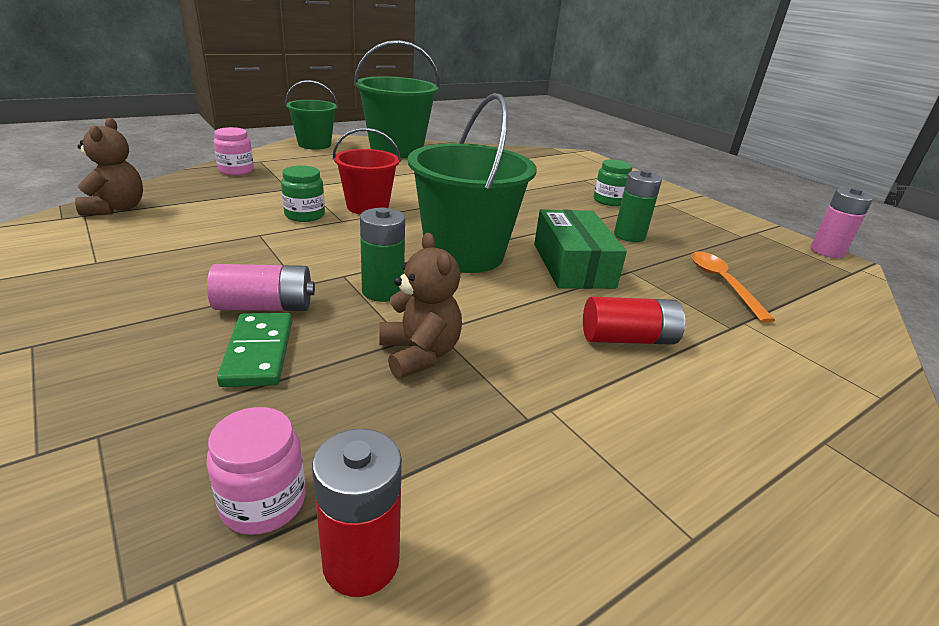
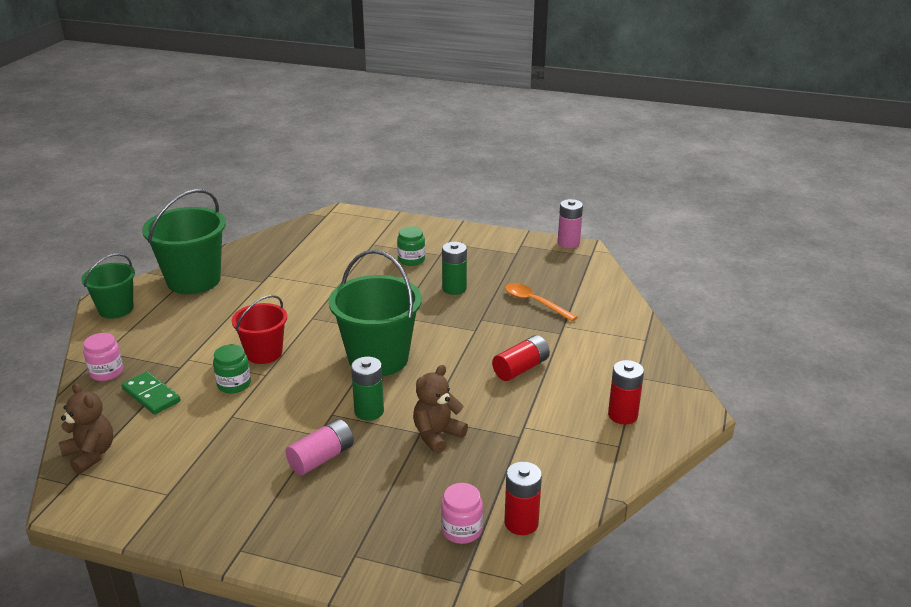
camera: 35 degrees left, 0 degrees up
(258, 352) = (361, 481): green domino -> green domino (151, 395)
(419, 354) = (437, 435): brown teddy bear -> brown teddy bear turned 75 degrees counterclockwise
(572, 265) = (447, 332): green box -> none
(747, 488) = (622, 415): none -> red battery

